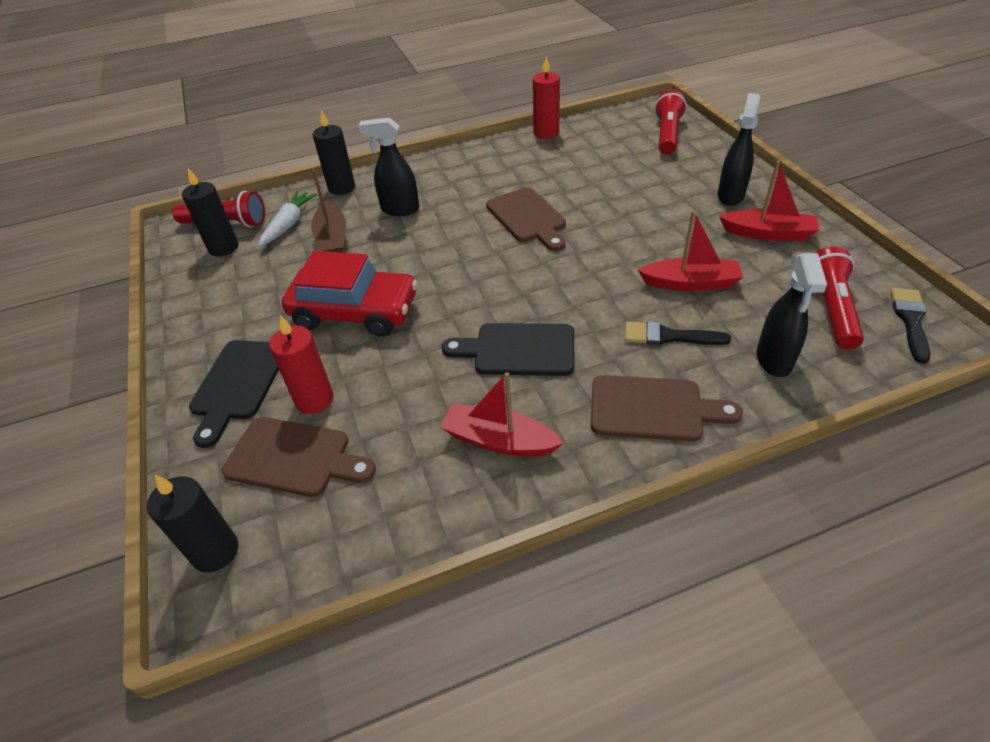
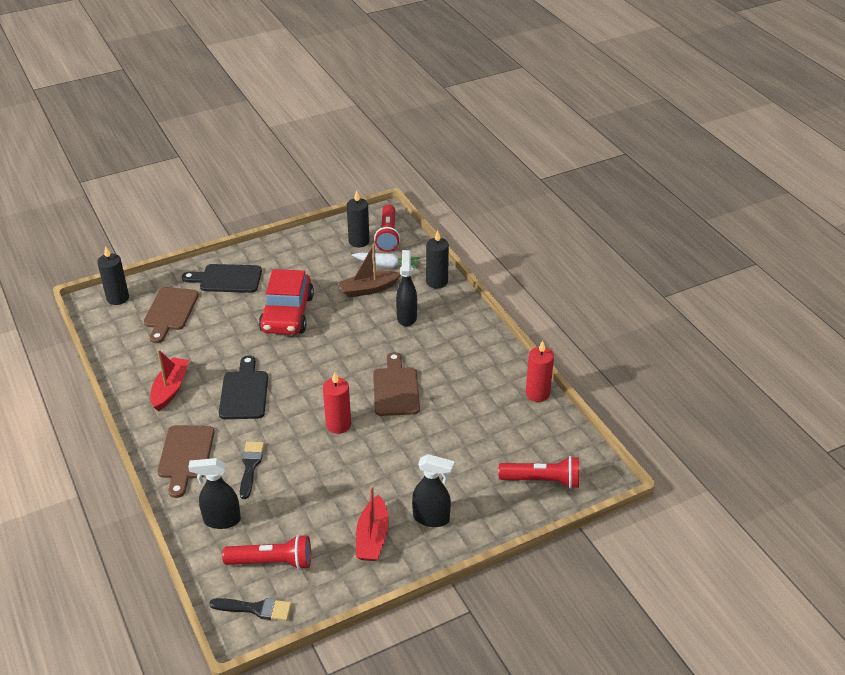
camera: 80 degrees right, 5 degrees down
(314, 399) = (211, 311): red candle -> red candle (338, 425)
(528, 218) = (396, 389): brown cutting board -> brown cutting board turned 120 degrees clockwise
(690, 283) = (308, 482): red boat -> none

